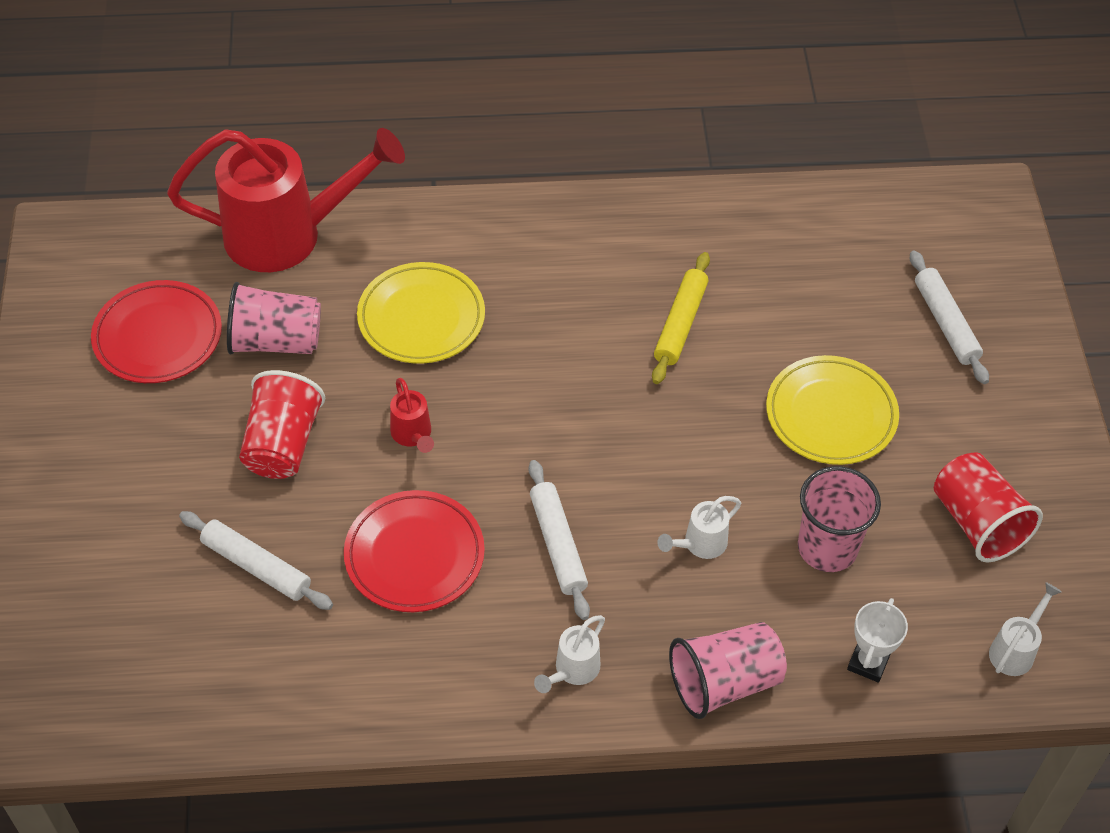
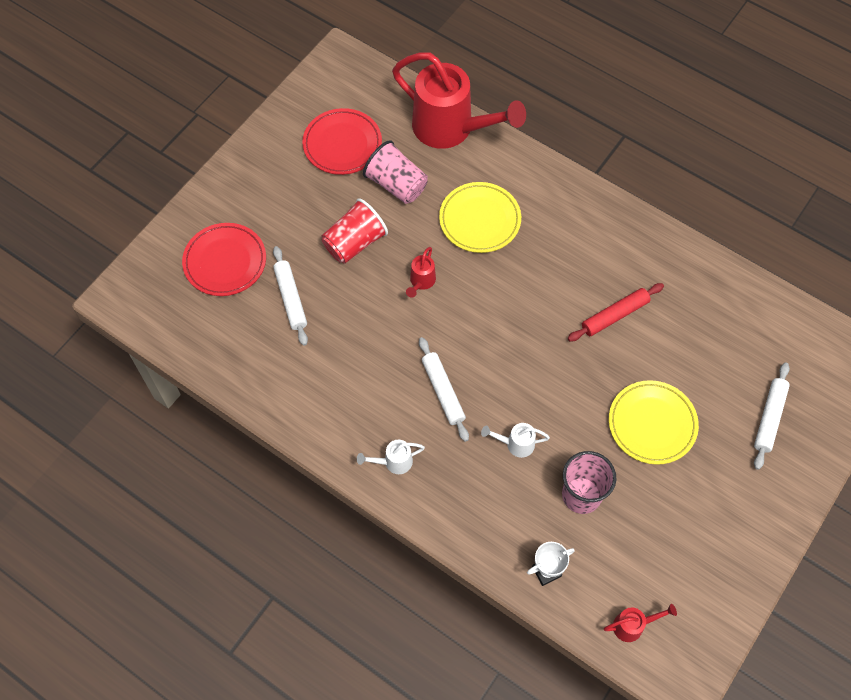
camera: 40 degrees right, 10 degrees up
(414, 555) = (368, 346): red plate -> red plate (225, 262)
(558, 545) = (443, 391): white rolling pin -> white rolling pin turned 45 degrees counterclockwise
(680, 324) = (614, 315): yellow rolling pin -> red rolling pin
(724, 682) = (463, 525): pink cup -> none
(977, 523) = (678, 542): red cup -> none
(1015, 650) = (633, 625): white watering can -> red watering can

